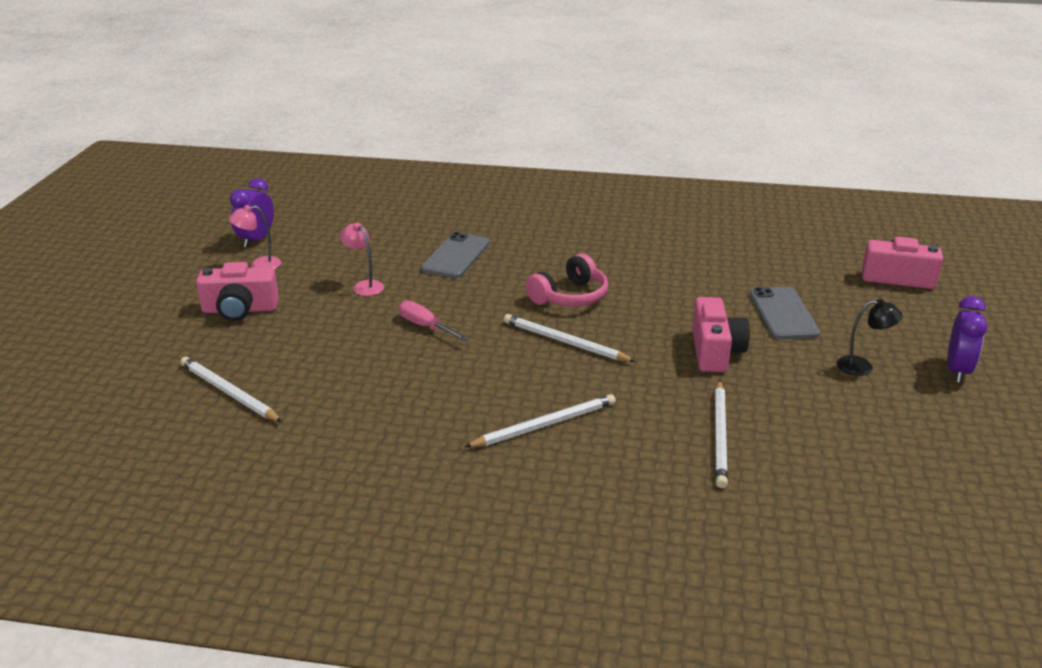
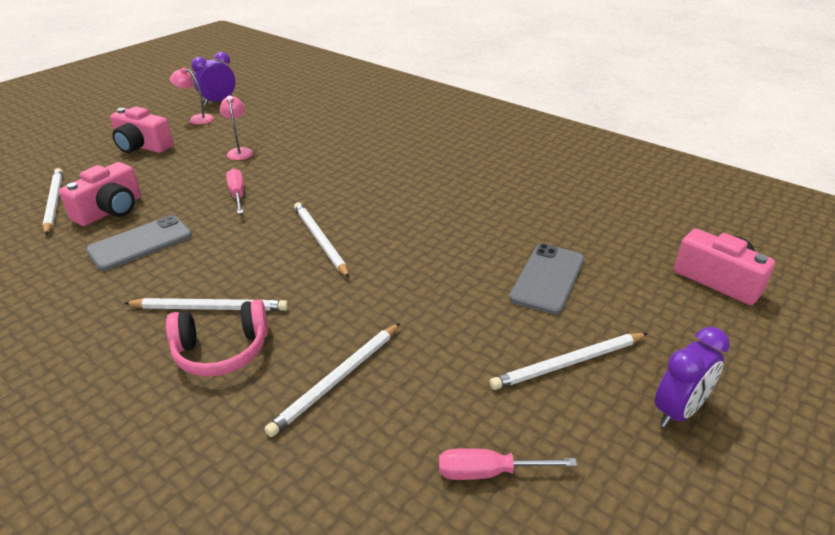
camera: 30 degrees right, 5 degrees up
(456, 256) = (331, 146): grey phone -> grey phone (140, 243)
(570, 296) = (374, 203): pink headphones -> pink headphones (222, 351)
(715, 351) = (436, 293): pink camera -> pink camera (110, 210)
(862, 366) = (568, 363): black lamp -> white pencil
(889, 449) = (489, 472): none -> pink screwdriver

